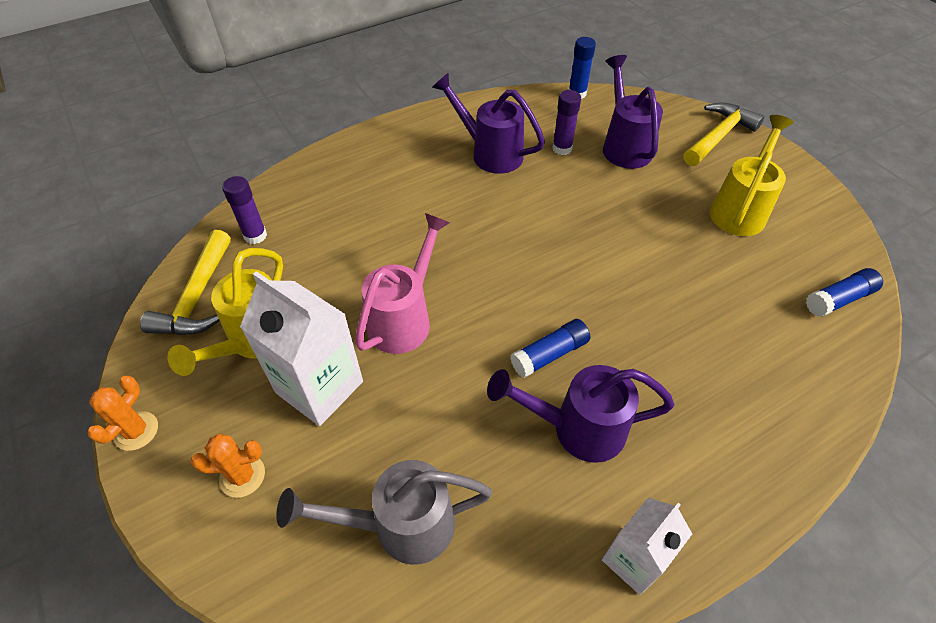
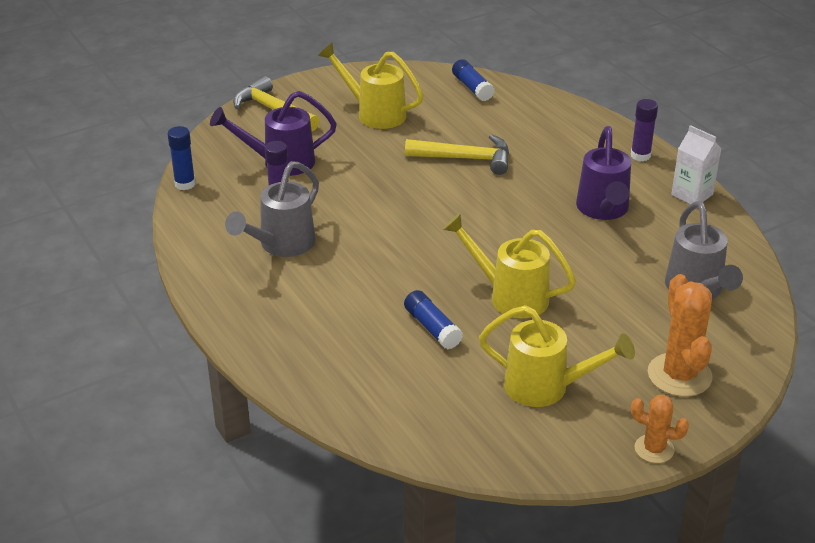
camera: 90 degrees left, 15 degrees down
(197, 297) = (496, 438): yellow hammer -> yellow hammer (466, 159)
(242, 476) = (679, 375): orange cactus -> orange cactus, size x1.72
(255, 236) = (405, 408): purple glue stick -> purple glue stick (640, 155)
(319, 387) = (589, 341): white carton -> none
(404, 318) = (510, 296): pink watering can -> yellow watering can
(490, 153) = (281, 245): purple watering can -> grey watering can
(549, 354) = (539, 219): blue glue stick -> blue glue stick (432, 328)

